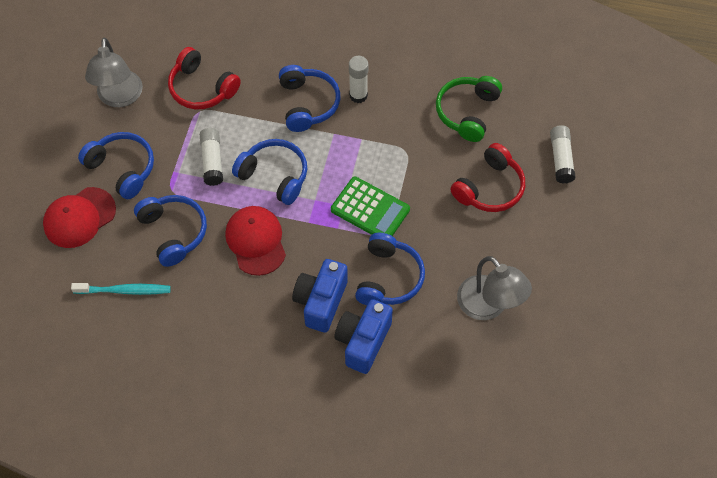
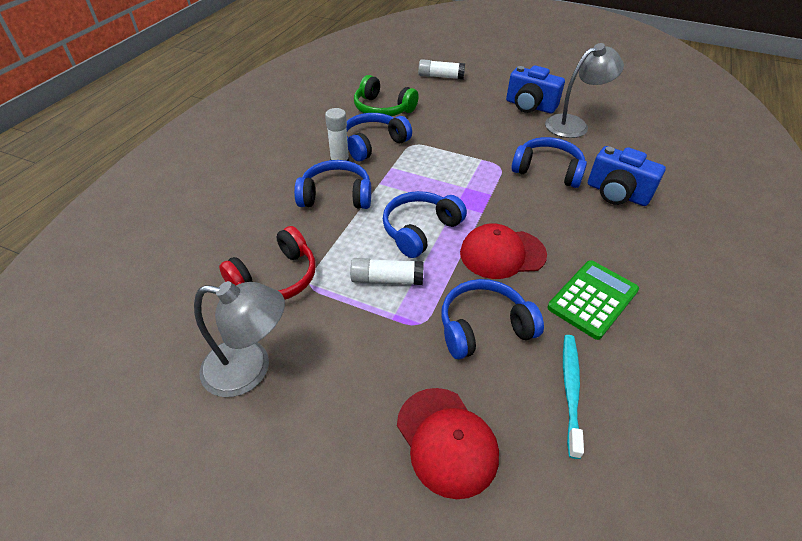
camera: 80 degrees left, 15 degrees down
(122, 168) = (373, 376): blue headphones -> blue headphones (373, 144)
(321, 302) = (576, 215): blue camera -> blue camera (530, 106)
(370, 209) = (473, 172): green calculator -> green calculator (592, 299)
(489, 188) = (461, 109): red headphones -> none

